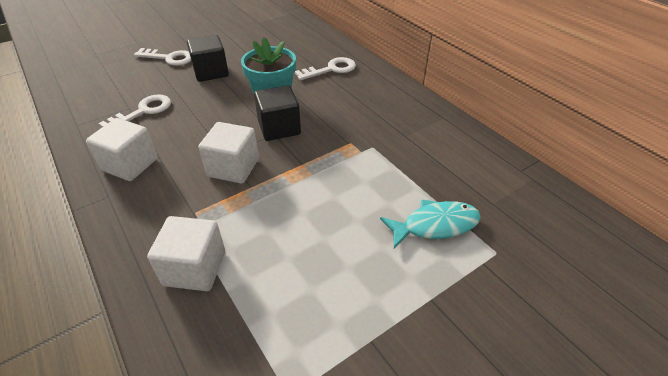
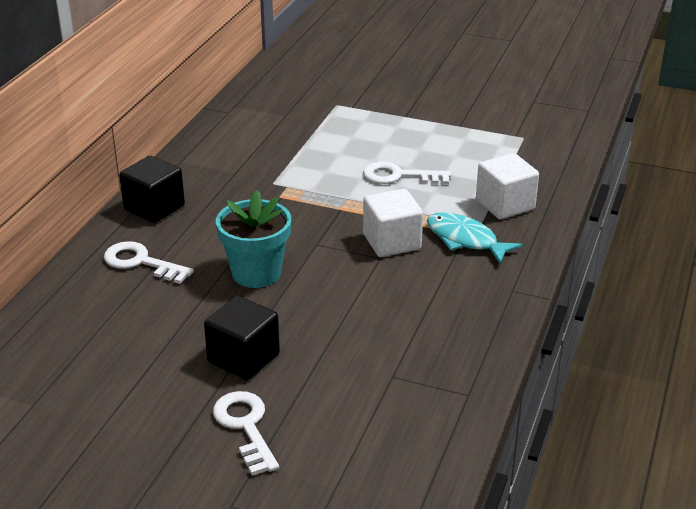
camera: 125 degrees left, 10 degrees down
(130, 164) = (465, 305): white cube -> none
(143, 112) = (385, 358): white key -> white key (399, 176)
(279, 128) = (303, 245): black cube -> black cube (154, 208)
(435, 225) = (338, 130): turquoise fish -> turquoise fish (465, 240)

